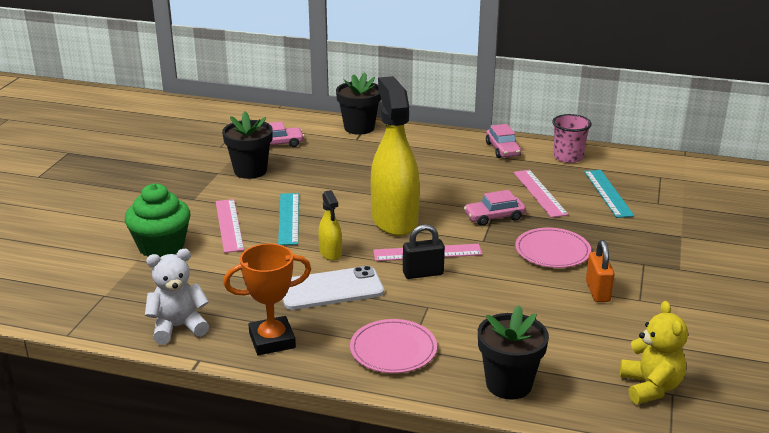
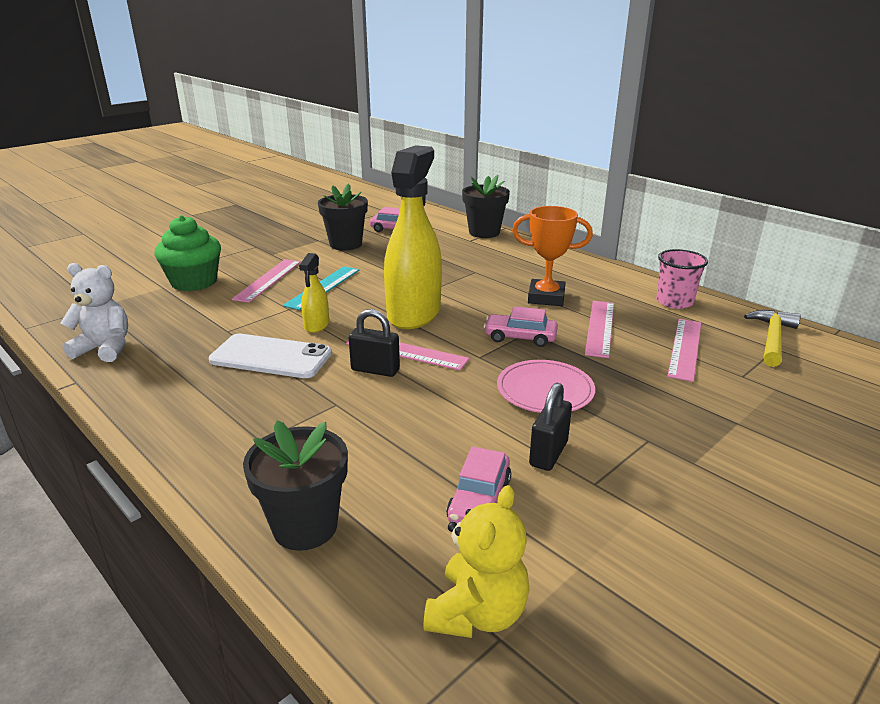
camera: 30 degrees right, 0 degrees up
(272, 340) = (154, 386): orange trophy -> orange trophy (546, 297)
(393, 349) = (243, 436): pink plate -> none
(502, 149) = (606, 279): pink car -> pink car (479, 499)
(597, 291) = (548, 454): orange padlock -> black padlock
(608, 193) = (685, 348): turquoise ruler -> pink ruler
(652, 170) = (772, 339): none -> yellow hammer

